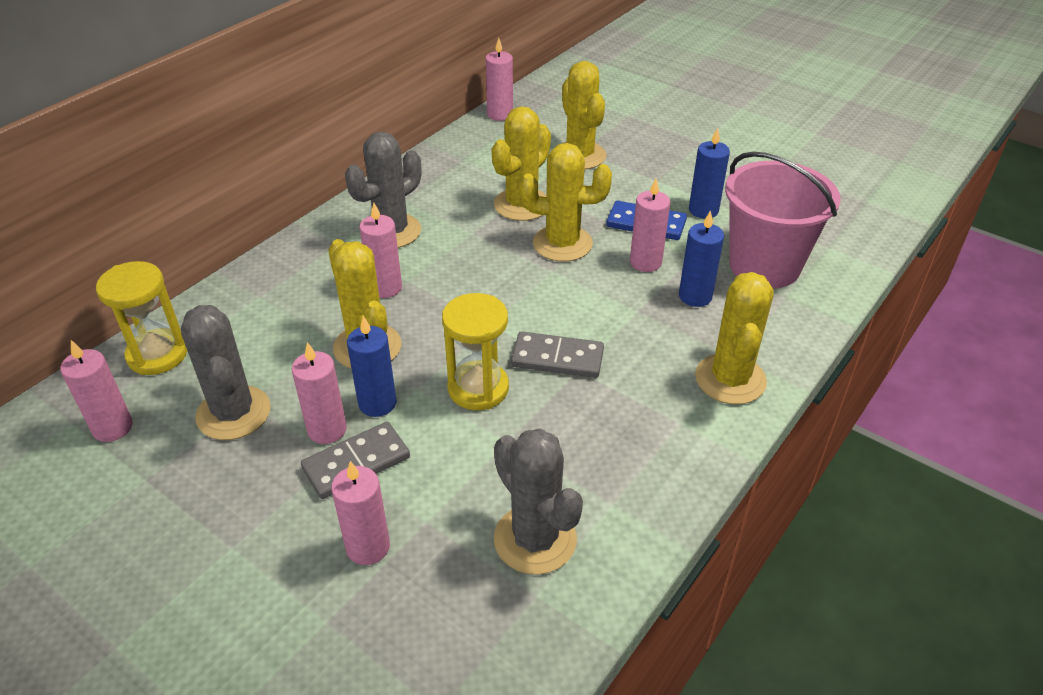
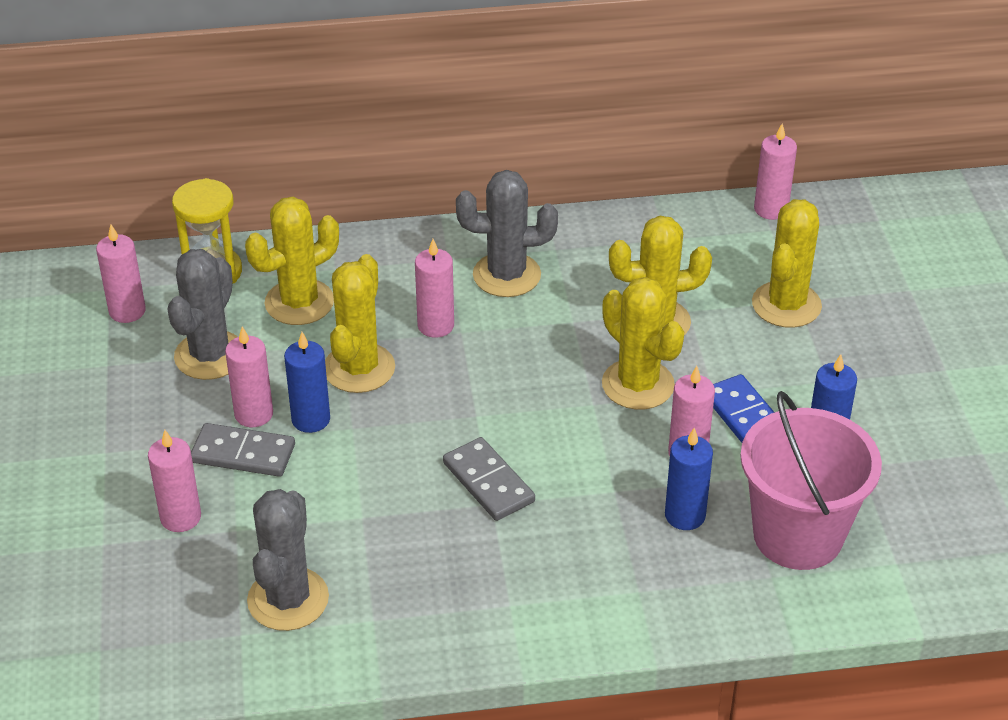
camera: 45 degrees right, 0 degrees up
(478, 388) = (395, 461): yellow hourglass -> none
(730, 379) = (603, 605): yellow cactus -> yellow cactus (299, 302)

